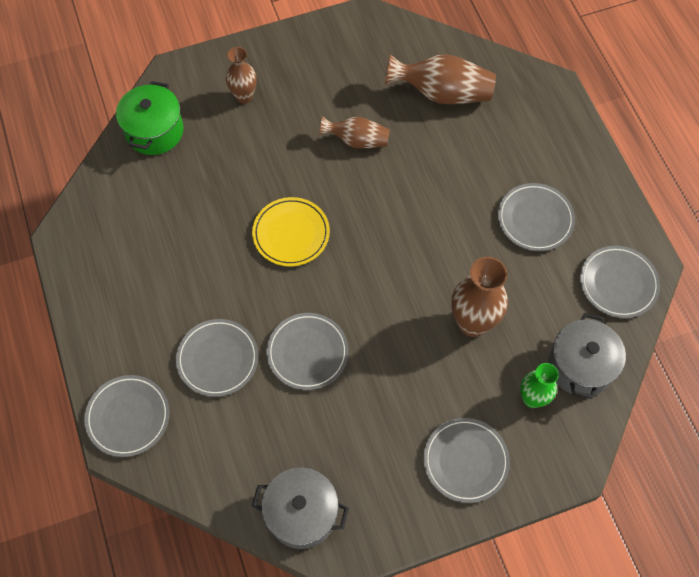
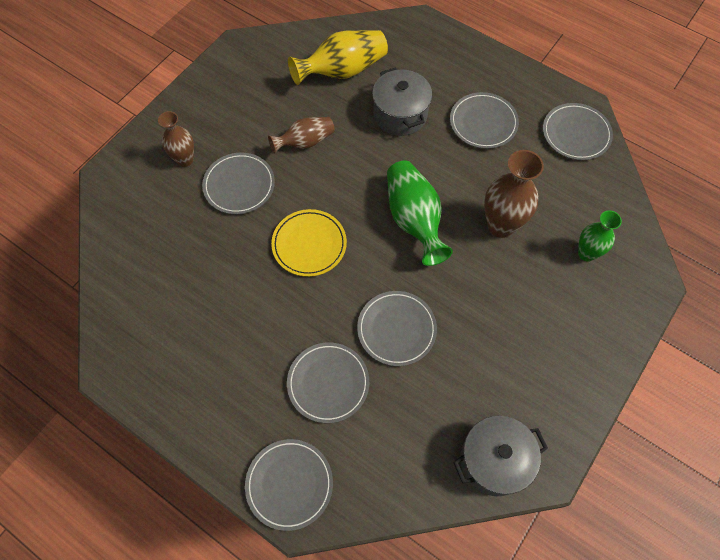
camera: 35 degrees left, 0 degrees up
(154, 131) = (127, 231): green pot -> none
(398, 269) = (414, 220): none -> green vase
(442, 93) = (342, 71): brown vase -> yellow vase
(465, 461) = (579, 331): grey plate -> grey plate (239, 185)
(580, 366) = (599, 208): grey pot -> grey pot (400, 114)

